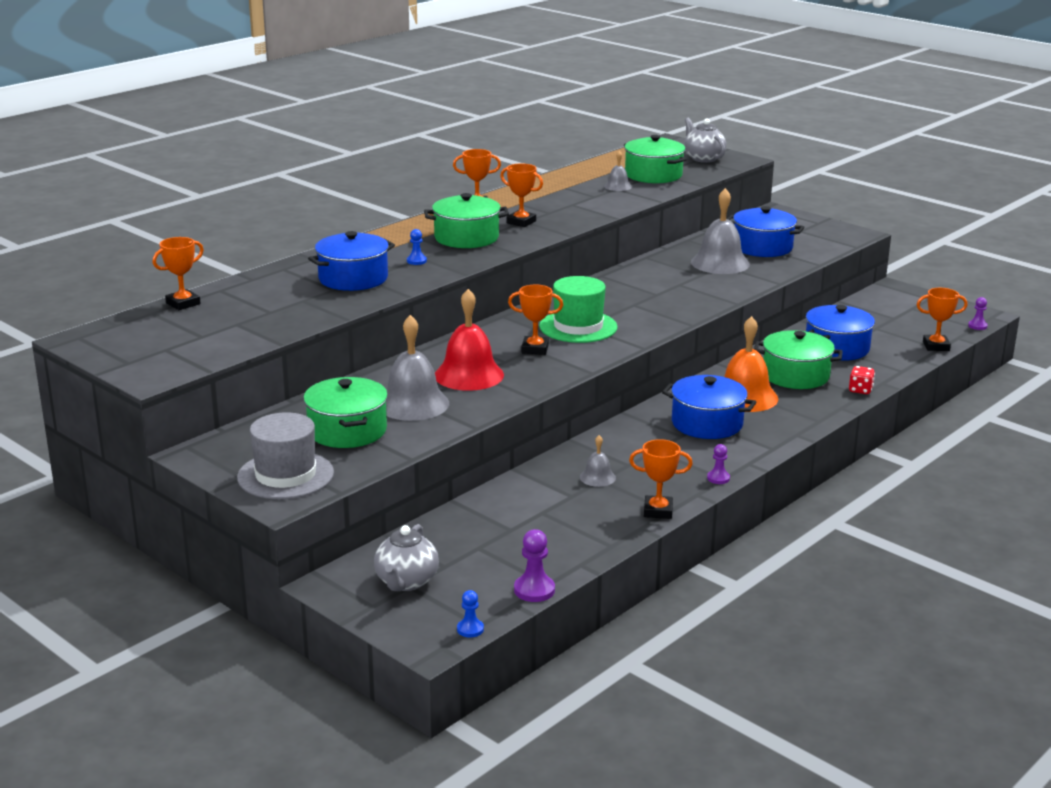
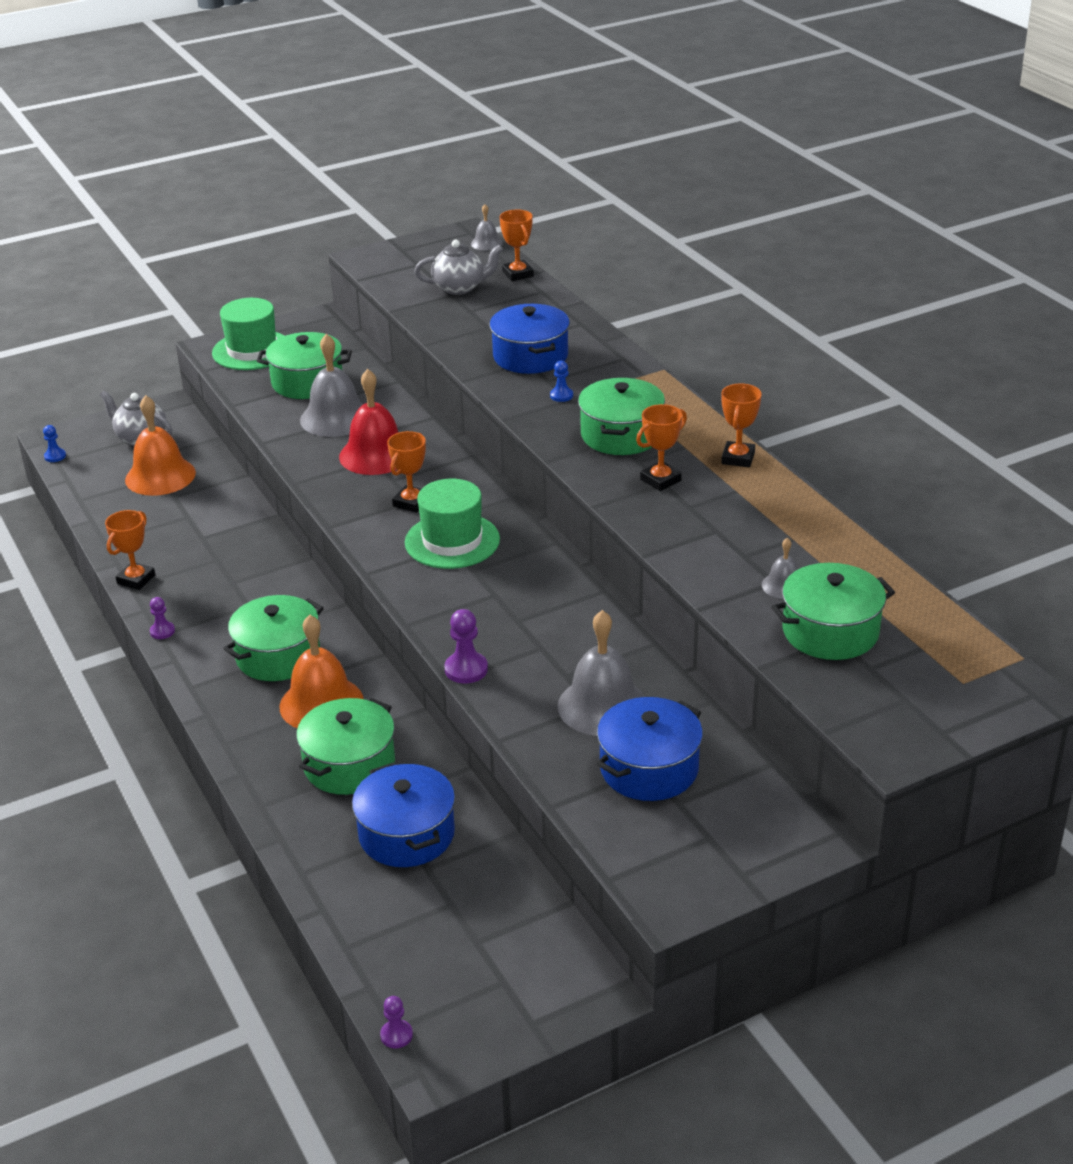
camera: 110 degrees right, 10 degrees up
(285, 475) = (252, 350): grey hat -> green hat
(478, 547) = (160, 476): none -> orange bell
(534, 590) = (77, 492): purple pawn -> purple pawn (466, 669)
(597, 477) = (223, 558): grey bell -> grey bell (486, 243)
(703, 158) = (910, 708): grey teapot -> grey teapot (460, 288)
(707, 423) = (278, 656): blue pot -> green pot
(860, 390) = (274, 809): red dice -> none
(936, 346) = (354, 946): orange trophy -> none

